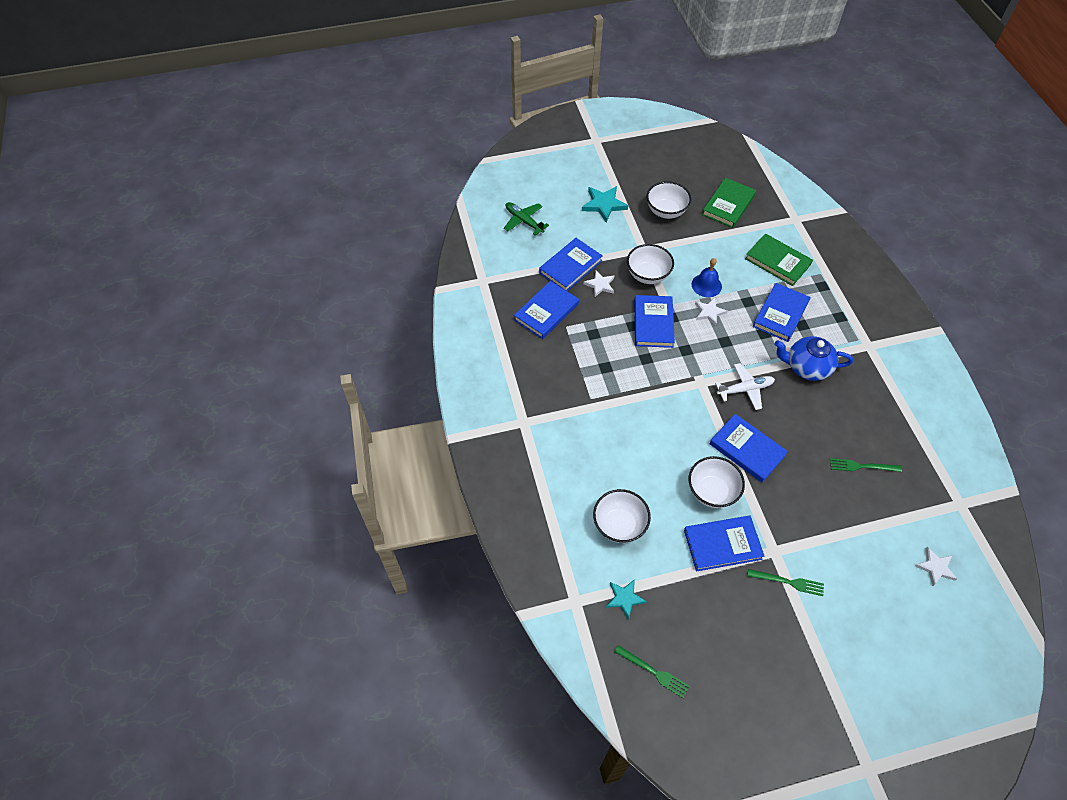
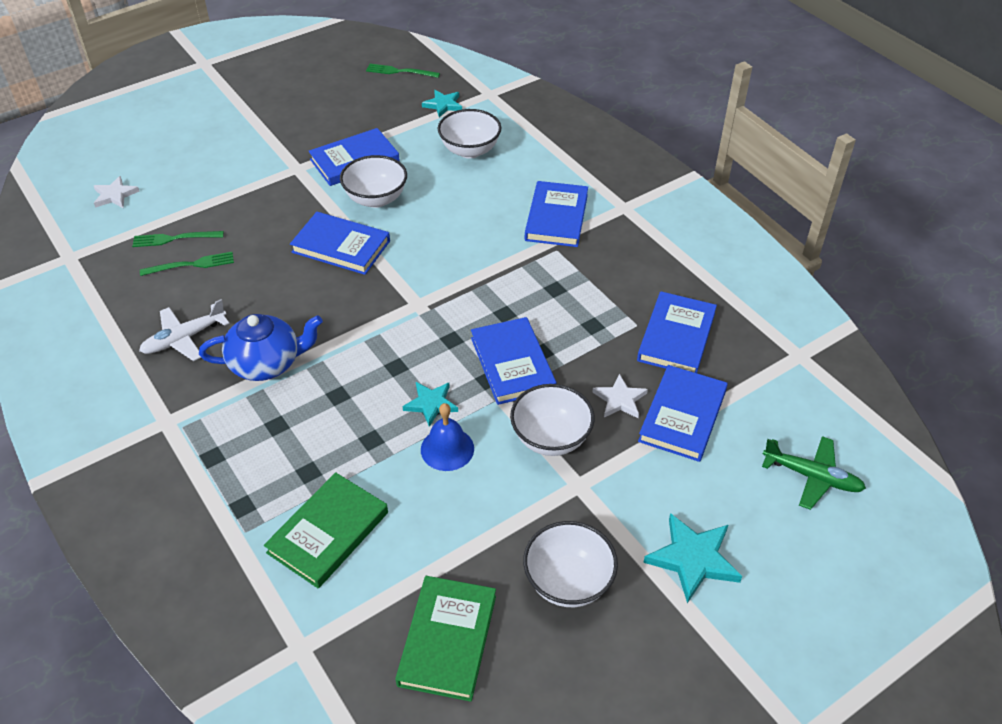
camera: 160 degrees right, 10 degrees down
(709, 312) = (431, 404): white star -> turquoise star
(745, 389) = (355, 311): white plane -> white plane (184, 338)
(777, 262) = (328, 532): green book -> green book turned 75 degrees counterclockwise
(780, 314) = (313, 433): blue book -> blue book (556, 217)
(788, 582) = (279, 150): green fork -> green fork (174, 239)

